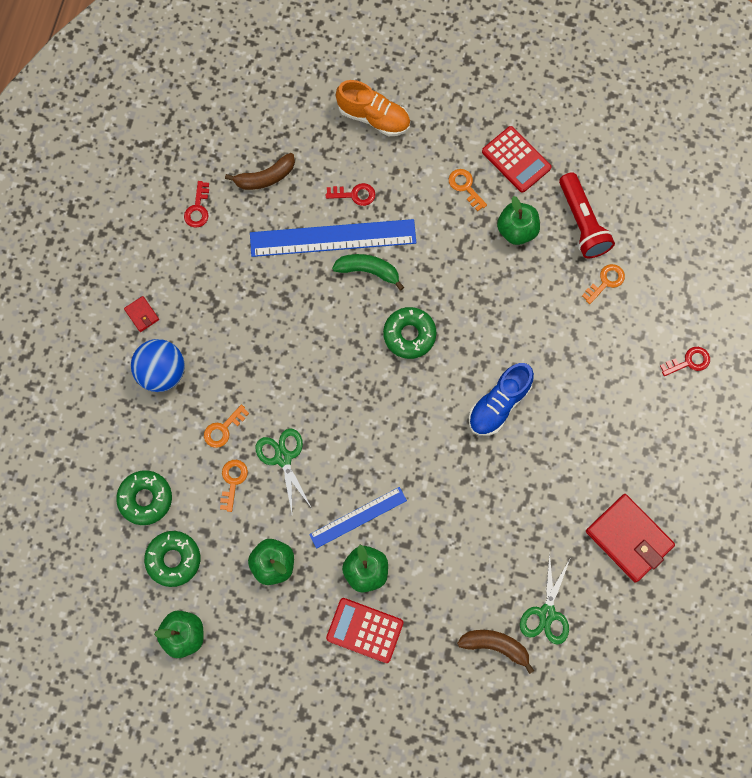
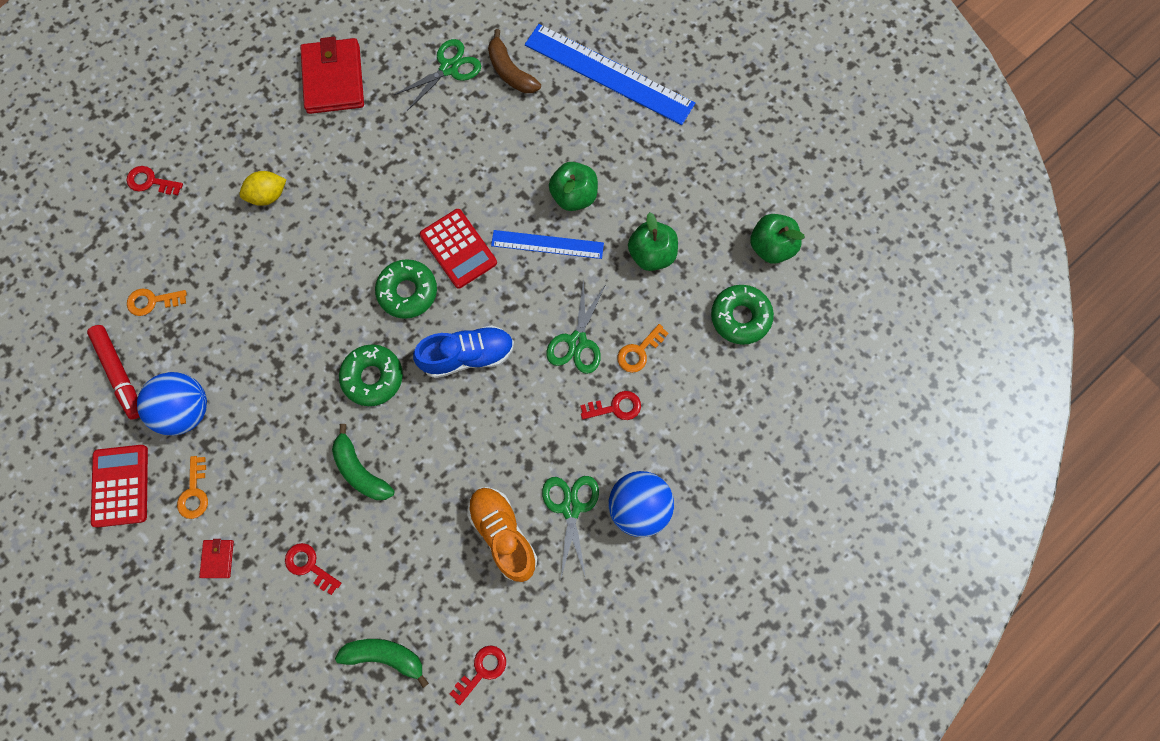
camera: 145 degrees left, 0 degrees up
(142, 315) = (620, 586): red wallet -> red wallet (218, 559)
(145, 499) = (733, 390): green donut -> green donut (407, 292)
(208, 341) = (571, 508): none -> green scissors
(223, 429) = (615, 407): orange key -> red key
(265, 177) = (385, 656): brown banana -> green banana
(333, 238) = (368, 532): blue ruler -> blue ruler (609, 74)
(364, 630) = (609, 151): red calculator -> red calculator (458, 249)
(374, 117) = (218, 644): orange shoe -> orange shoe (503, 534)
(499, 404) = (345, 257): blue shoe -> blue shoe (467, 356)
(517, 230) = (186, 410): green apple -> blue ball
(582, 222) = (120, 373): red flashlight -> red marker
(595, 411) = (268, 195): none -> yellow lemon

